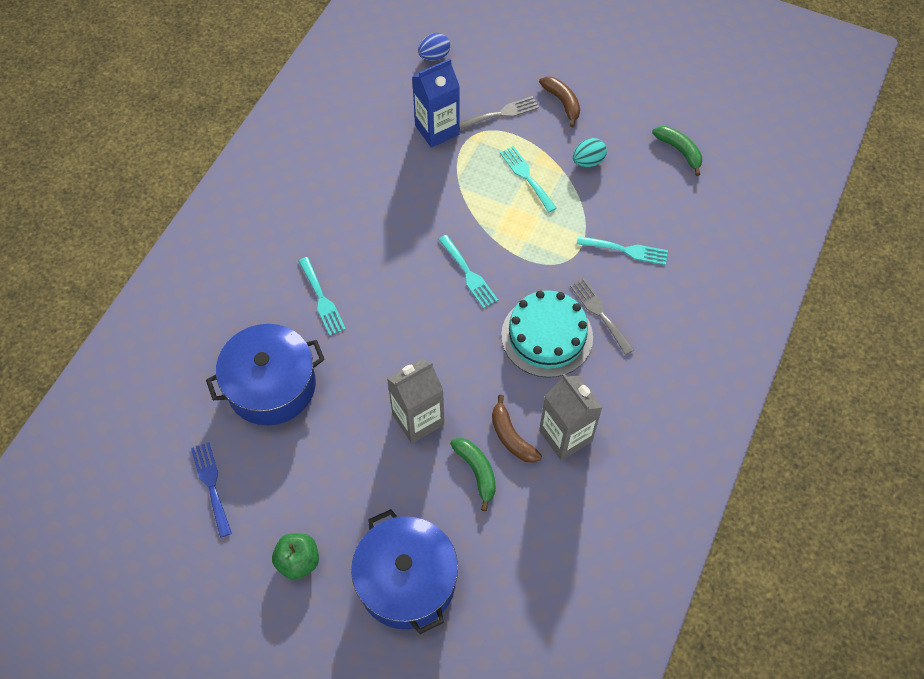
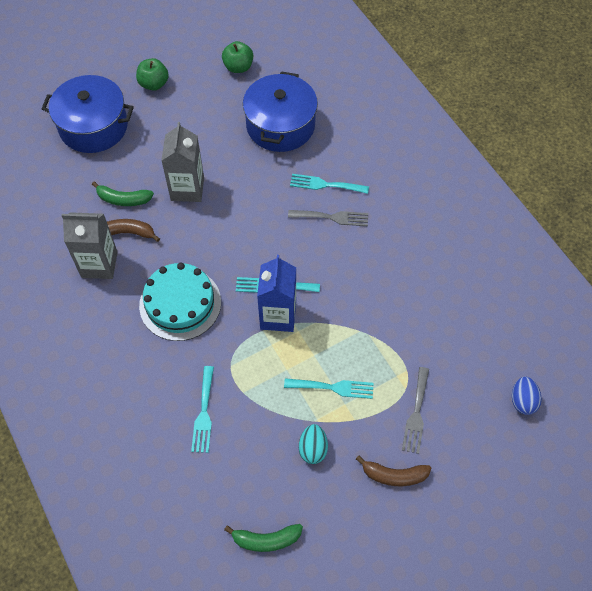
camera: 125 degrees right, 0 degrees up
(211, 484) = (238, 67): blue fork -> green apple
(437, 130) = (432, 350): blue carton -> blue carton (278, 316)
(600, 313) = (168, 352): grey fork -> grey fork (332, 217)
(626, 250) = (204, 413): turquoise fork -> turquoise fork turned 45 degrees counterclockwise

